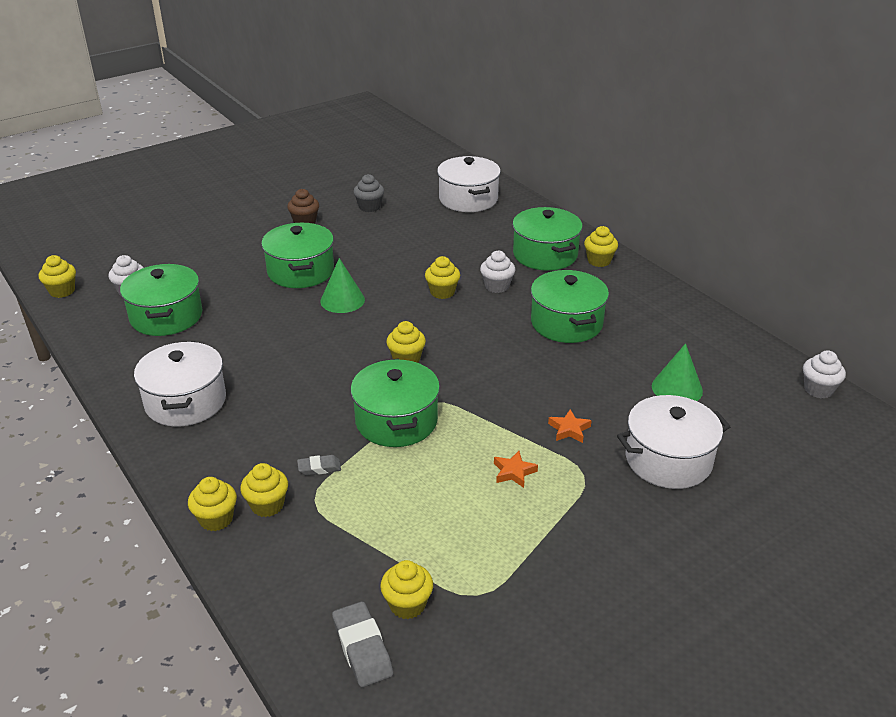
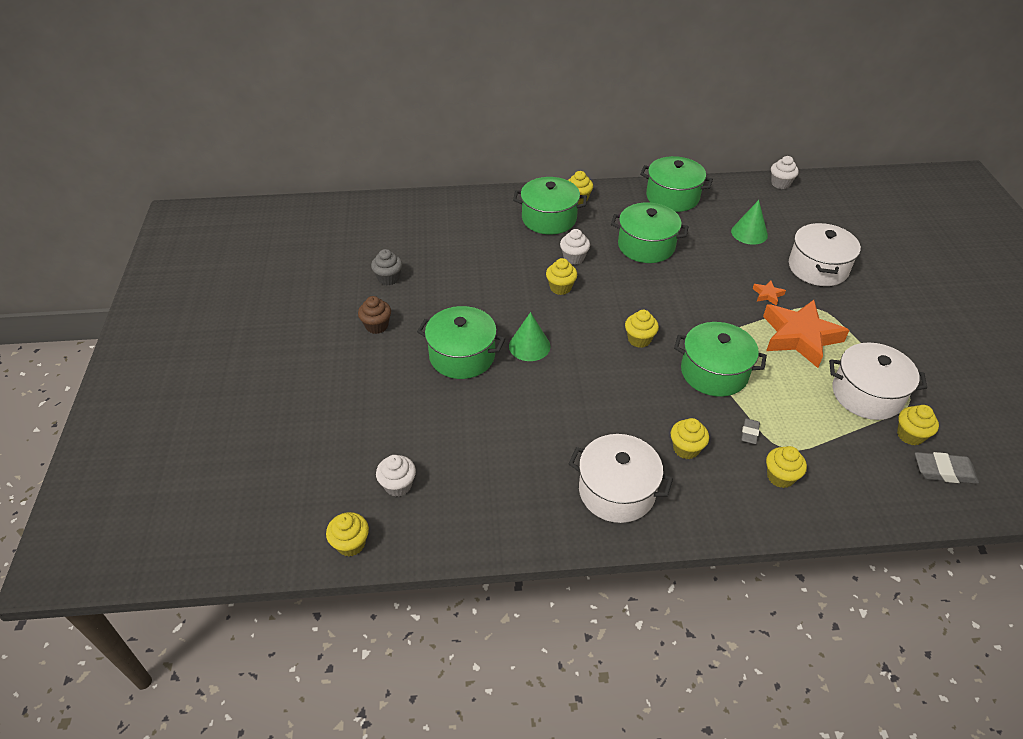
camera: 60 degrees left, 10 degrees up
(166, 316) = (467, 469): green pot -> green pot (672, 197)
(216, 519) = (784, 513): yellow cupcake -> yellow cupcake (686, 449)
(468, 199) = (430, 221): white pot -> white pot (867, 394)
(514, 472) = (800, 337): orange star -> orange star, size x2.47

